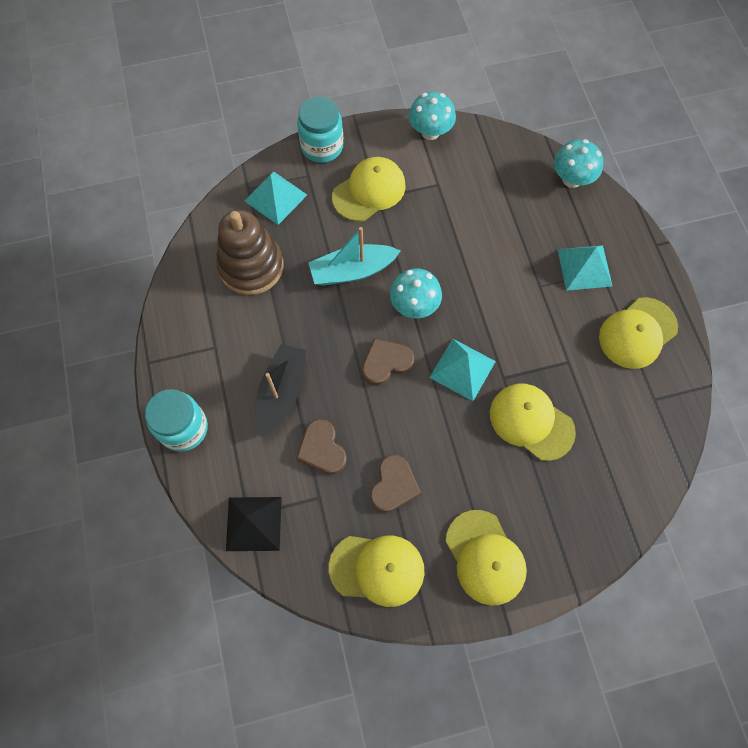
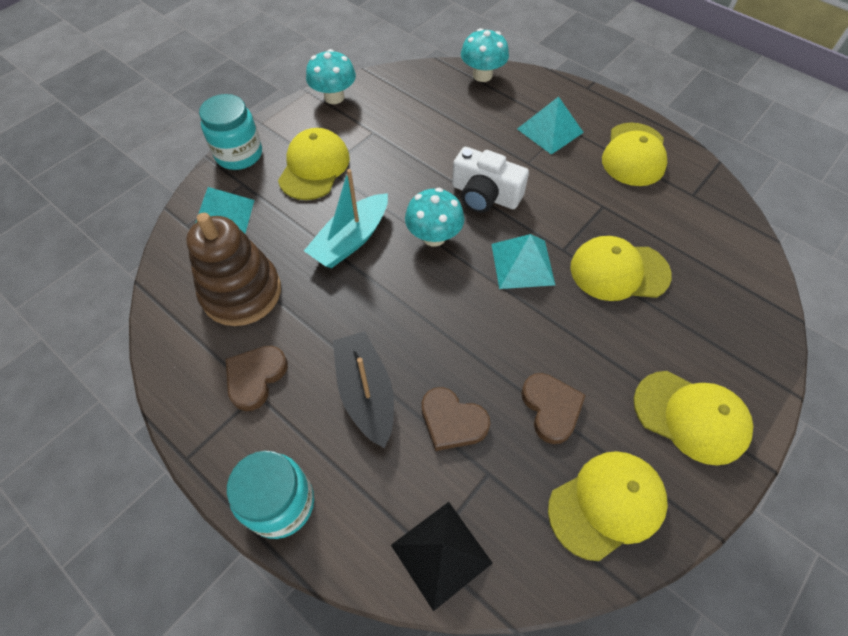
camera: 35 degrees left, 10 degrees down
(386, 363) = (449, 300): brown heart -> brown heart (255, 377)
(481, 294) = (485, 195): none -> white camera

